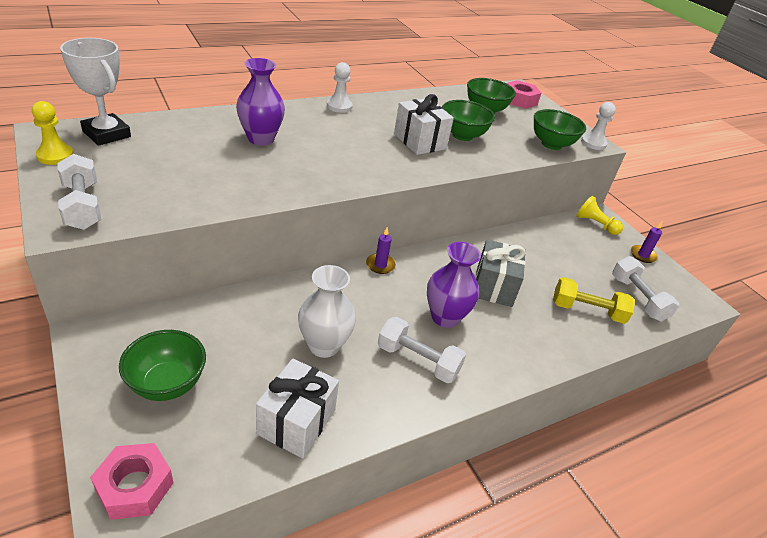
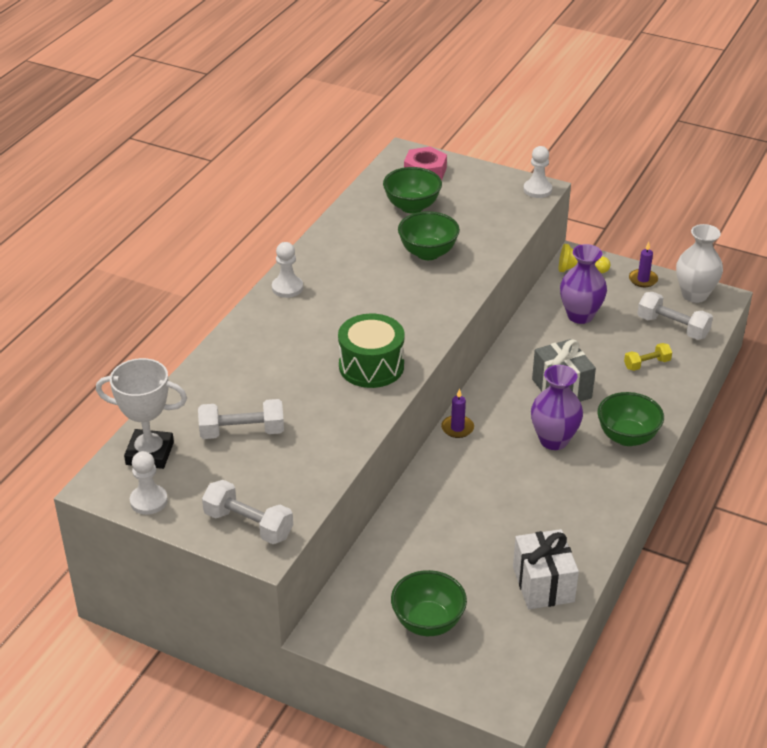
camera: 30 degrees left, 0 degrees up
(55, 156) = (149, 501): yellow pawn -> white pawn
(135, 486) = (496, 689): pink nut -> none
(261, 139) = (277, 371): purple vase -> purple vase (580, 315)
(324, 345) = (496, 522): white vase -> white vase (694, 295)
(326, 169) = (371, 366): none -> green drum
(418, 360) = (571, 487): white dumbbell -> white dumbbell (242, 432)
(419, 141) = (403, 284): white gift -> none
(551, 144) = (507, 214): green bowl -> green bowl (627, 437)
(587, 311) = (647, 364): yellow dumbbell -> yellow dumbbell, size x0.63

